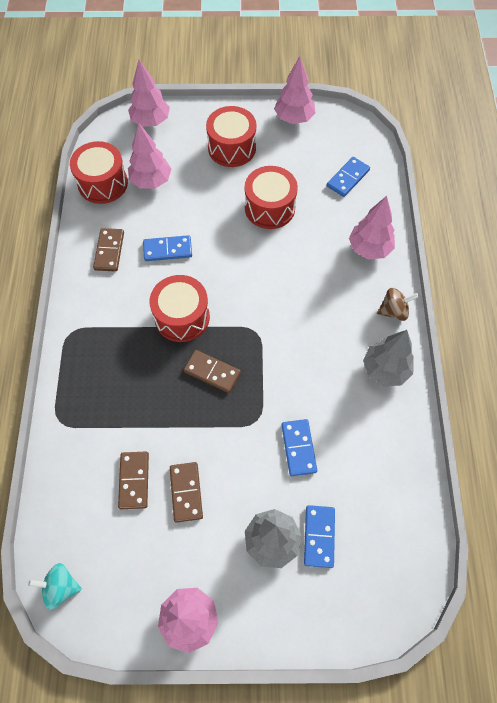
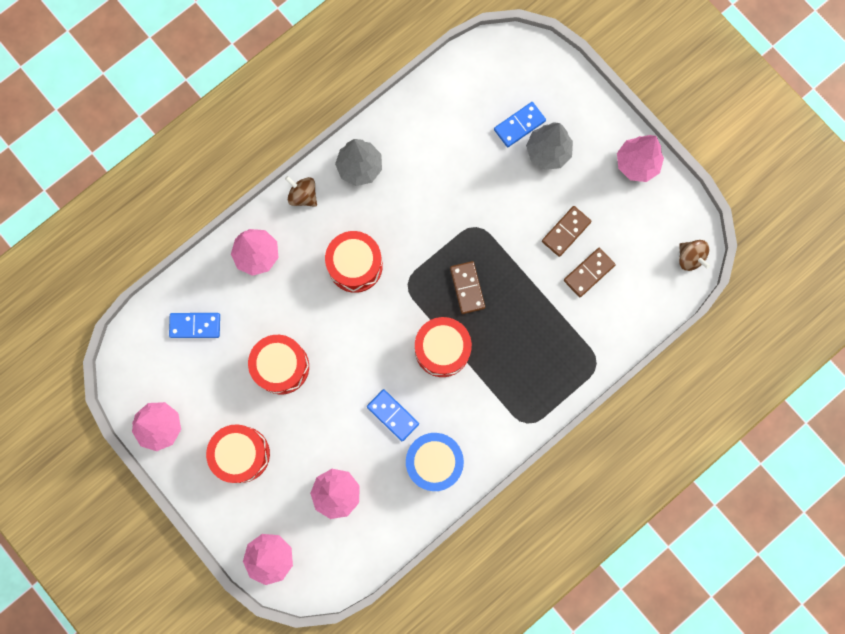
camera: 130 degrees left, 15 degrees up
(61, 587) = (690, 258): turquoise spinning top -> brown spinning top
(103, 183) = (374, 534): red drum -> red drum (355, 265)
(109, 251) = (434, 462): brown domino -> blue drum
(298, 448) = (471, 183): blue domino -> none

